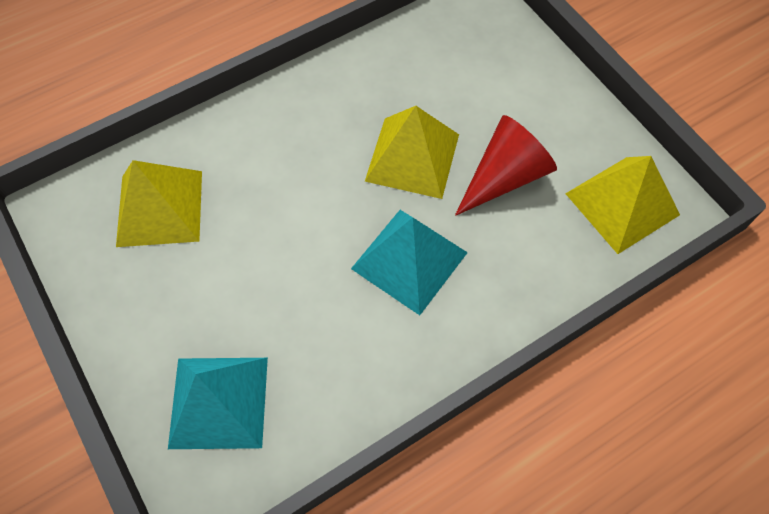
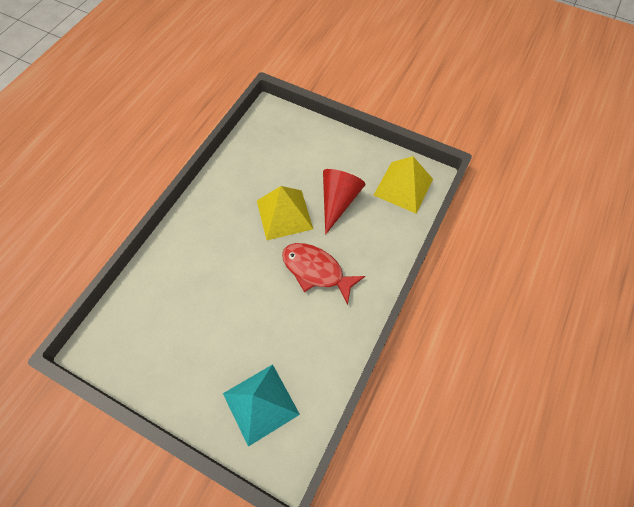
camera: 30 degrees left, 0 degrees up
(159, 208) = (157, 315): yellow pyramid -> none
(409, 260) = (316, 270): turquoise pyramid -> red fish

